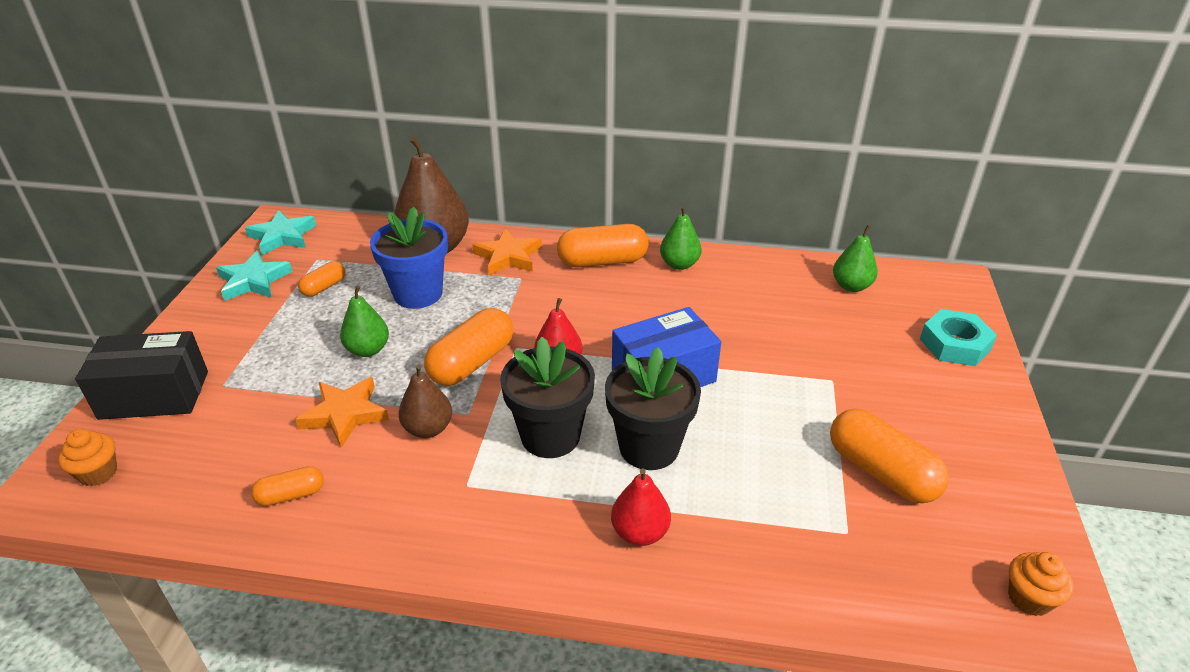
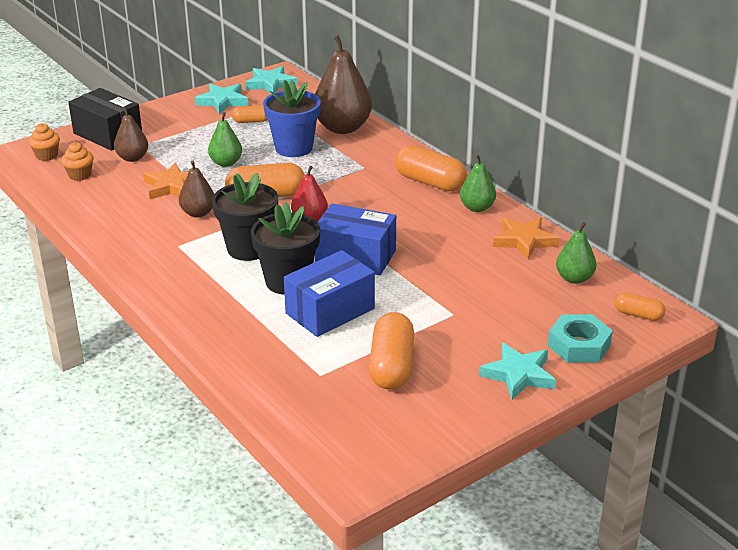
camera: 45 degrees right, 5 degrees down
(237, 407) = (132, 158): none -> brown pear
(291, 495) = (103, 206): orange capsule -> orange capsule (638, 315)
(508, 256) = (377, 152): orange star -> orange star (524, 241)
(640, 532) = (221, 310): red pear -> none
(738, 452) = (330, 311): none -> blue box
(970, 403) = (518, 375): none -> turquoise star
(1029, 598) = (360, 458): orange cupcake -> orange cupcake (80, 175)

